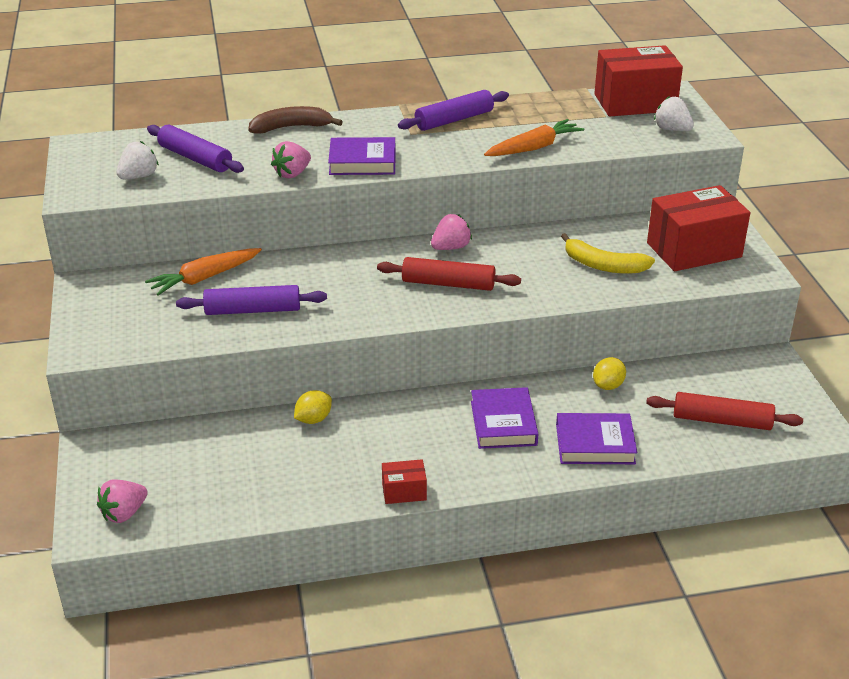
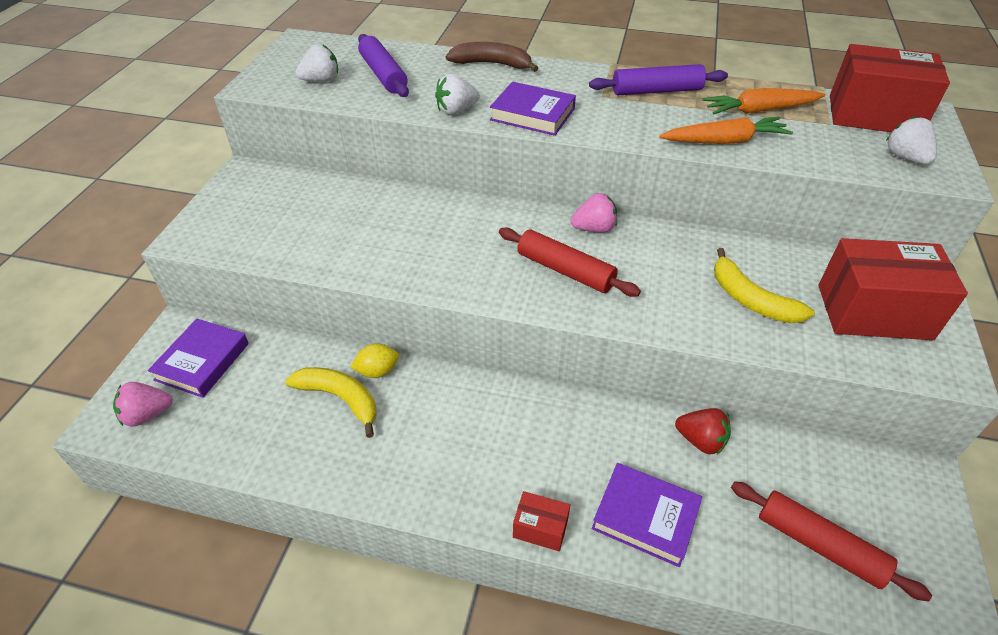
camera: 25 degrees right, 10 degrees up
(204, 278) = (344, 195): orange carrot -> orange carrot (759, 110)
(252, 310) = (359, 242): purple rolling pin -> none
(292, 174) = (456, 111): pink strawberry -> white strawberry
(296, 448) = (340, 399): none -> yellow banana
(404, 491) = (405, 497): red box -> red box (540, 528)
(503, 423) = (558, 447): purple book -> purple book (202, 361)
(608, 385) = (700, 441): yellow lemon -> red strawberry

